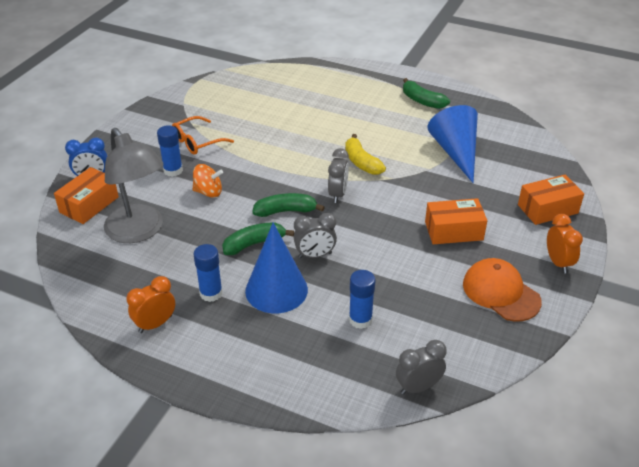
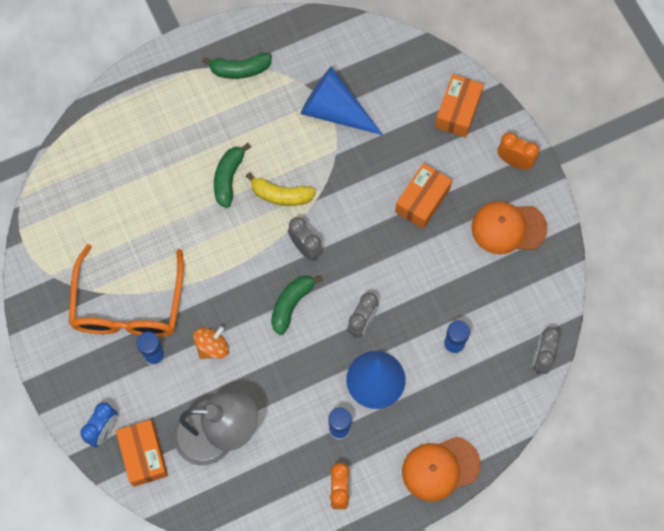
camera: 50 degrees left, 30 degrees up
(196, 142) = (128, 307): orange glasses -> orange glasses, size x1.82
(238, 379) = (440, 468): none -> orange cap
(254, 244) = (310, 357): green banana -> green banana (228, 178)

